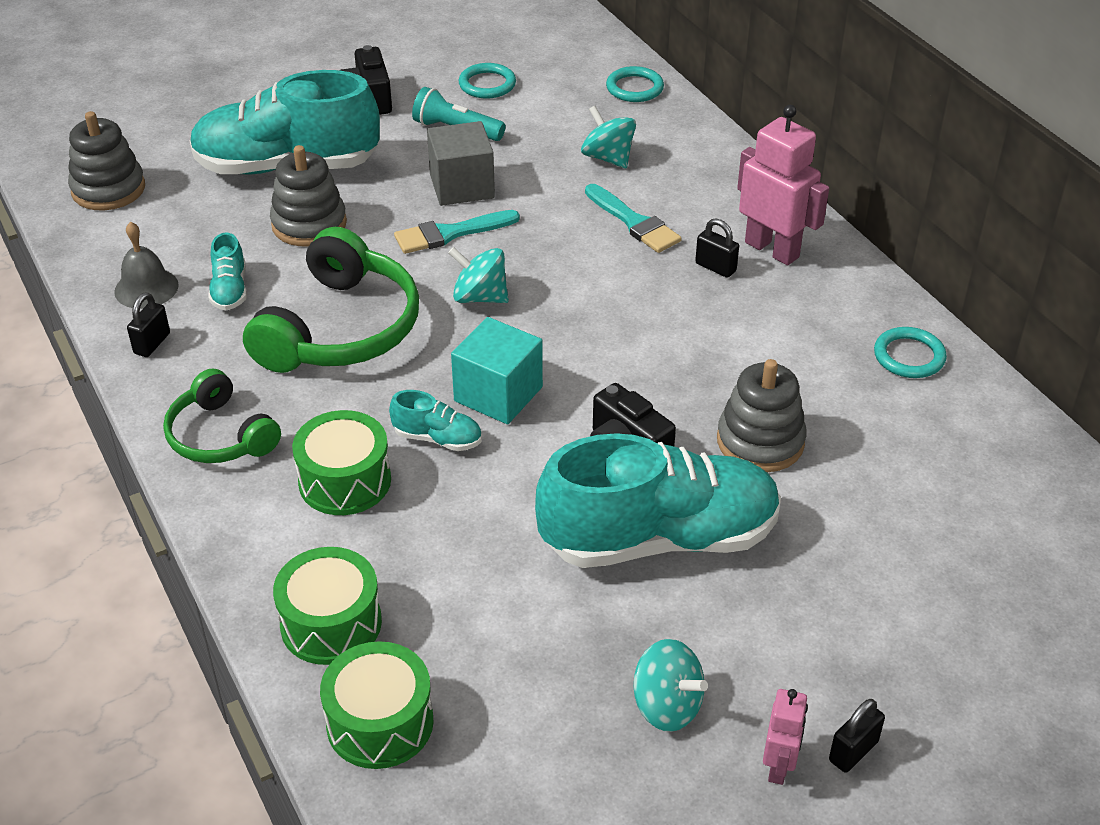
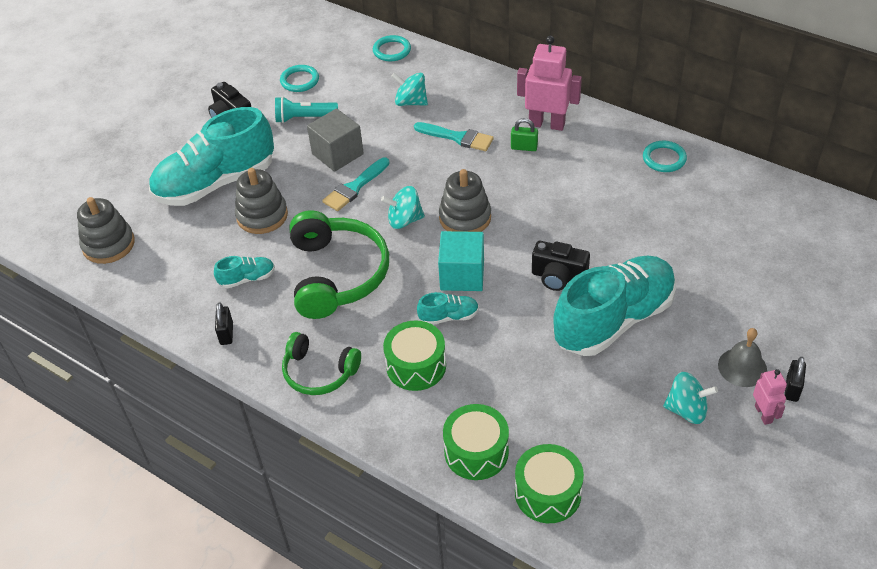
camera: 25 degrees left, 5 degrees up
(146, 288) = (191, 300): grey bell -> grey bell (742, 367)
(230, 290) = (247, 279): turquoise shoe -> turquoise shoe turned 75 degrees counterclockwise
(715, 267) = (524, 147): black padlock -> green padlock
(760, 441) = (624, 241): grey stacking toy -> grey stacking toy (465, 217)

